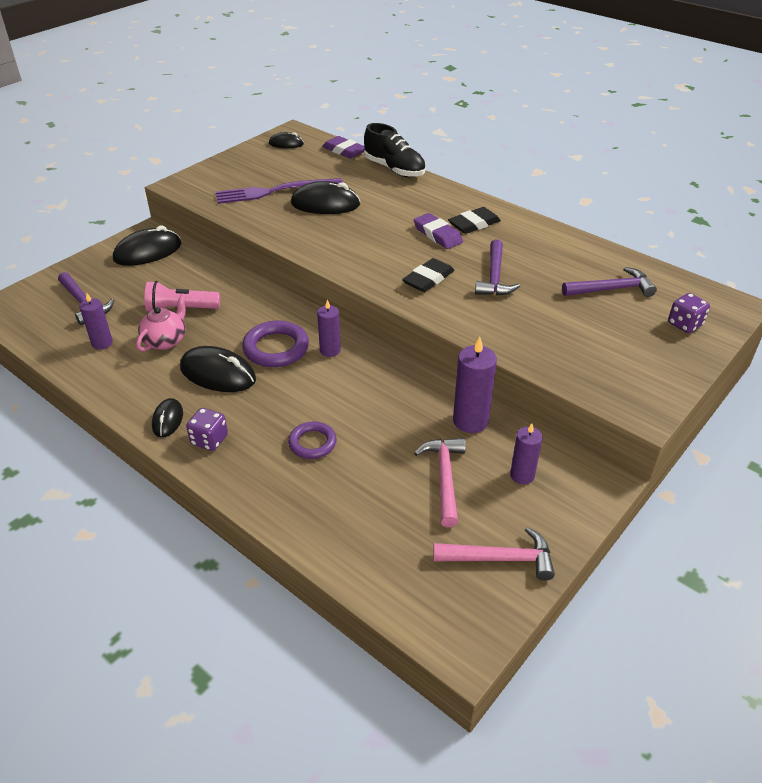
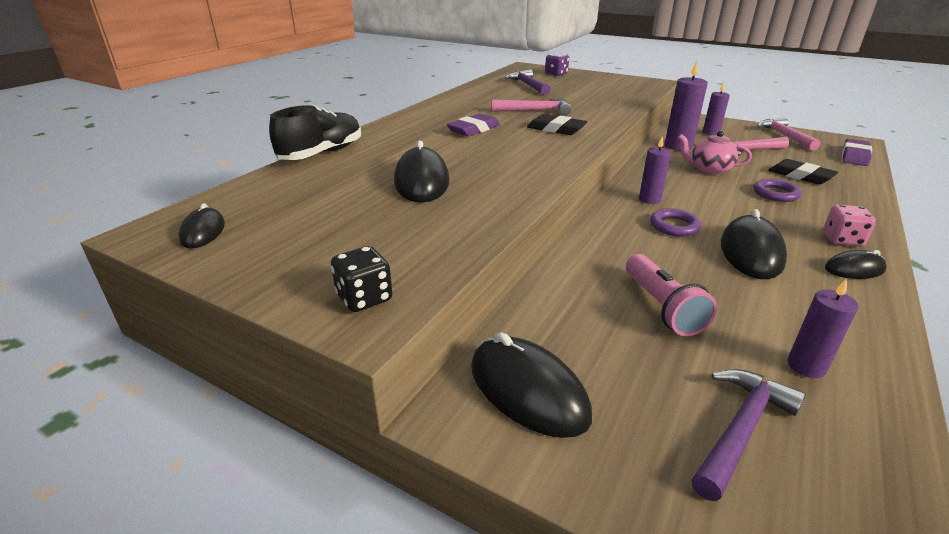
camera: 100 degrees left, 10 degrees down
(165, 341) = (737, 304): pink teapot -> pink teapot (709, 169)
(196, 184) = (364, 298): none -> black dice
(209, 440) = (842, 239): purple dice -> pink dice
(274, 191) = (388, 219): purple fork -> none
(276, 348) = (674, 226): purple ring -> purple ring, size x0.64
(344, 151) = (252, 185): purple eraser -> purple eraser (855, 156)
(474, 224) = (448, 118): black eraser -> black eraser (800, 176)
(494, 277) = (535, 111): purple hammer -> pink hammer

